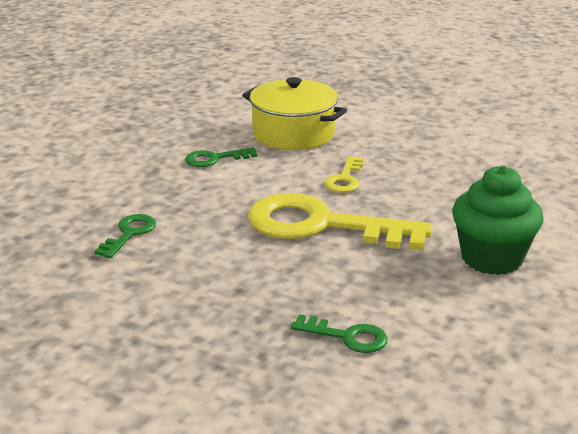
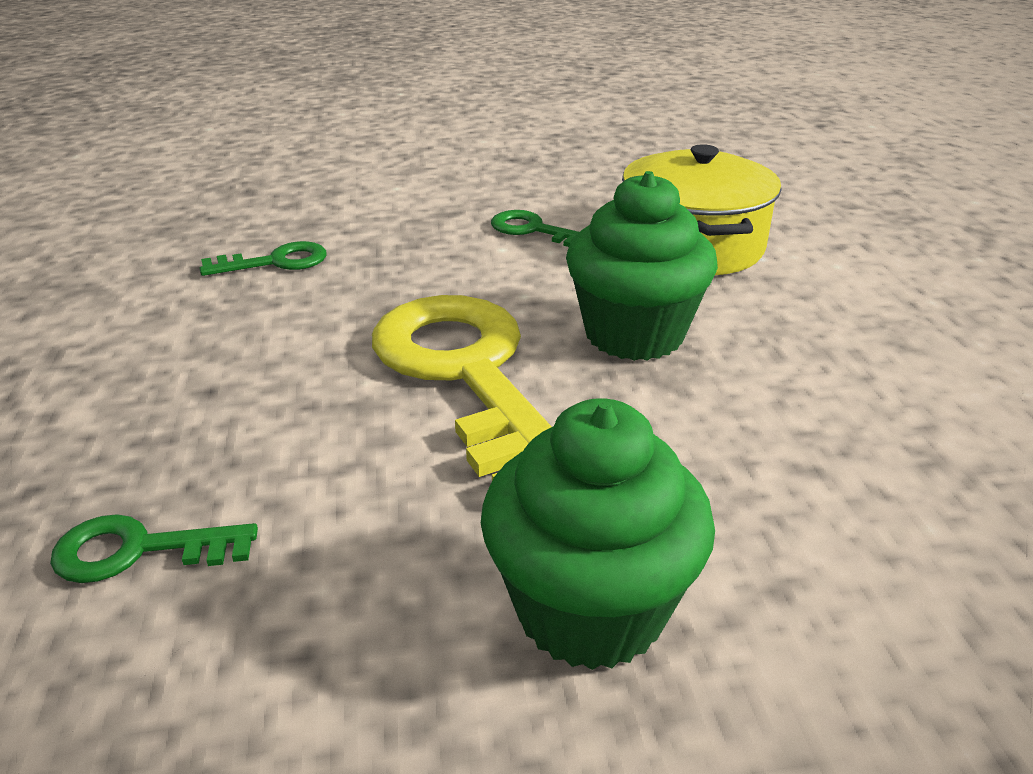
camera: 50 degrees right, 5 degrees up
(345, 179) = (634, 334): yellow key -> green cupcake
(347, 336) = (139, 550): green key -> green key turned 105 degrees clockwise

